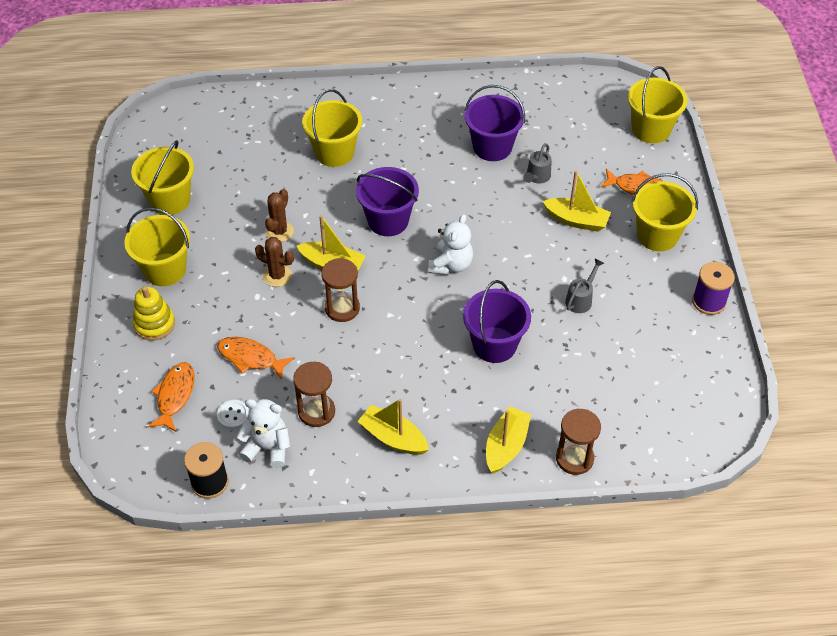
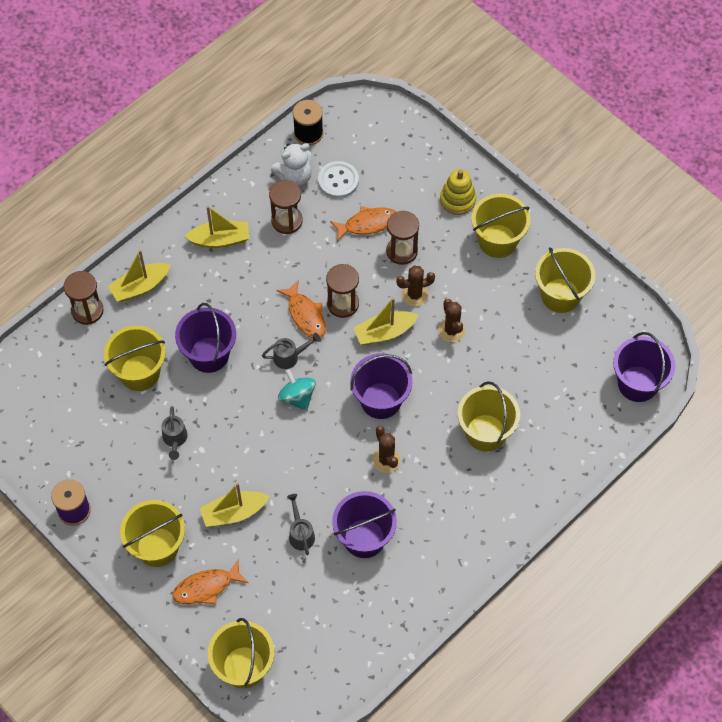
camera: 140 degrees right, 10 degrees up
(175, 396) = (389, 166): orange fish -> orange fish (305, 315)
(192, 113) = (637, 384): none -> purple bucket
(233, 415) = (338, 181): white button -> white button, size x1.54
(248, 316) = (402, 251): none -> brown hourglass
(426, 181) = (386, 460): none -> brown cactus
(427, 298) = (289, 357): none -> grey watering can
(451, 265) = (297, 397): white teddy bear -> turquoise spinning top
(506, 446) = (140, 287): yellow boat -> yellow boat turned 75 degrees clockwise
(568, 370) = (139, 373): none -> yellow bucket

